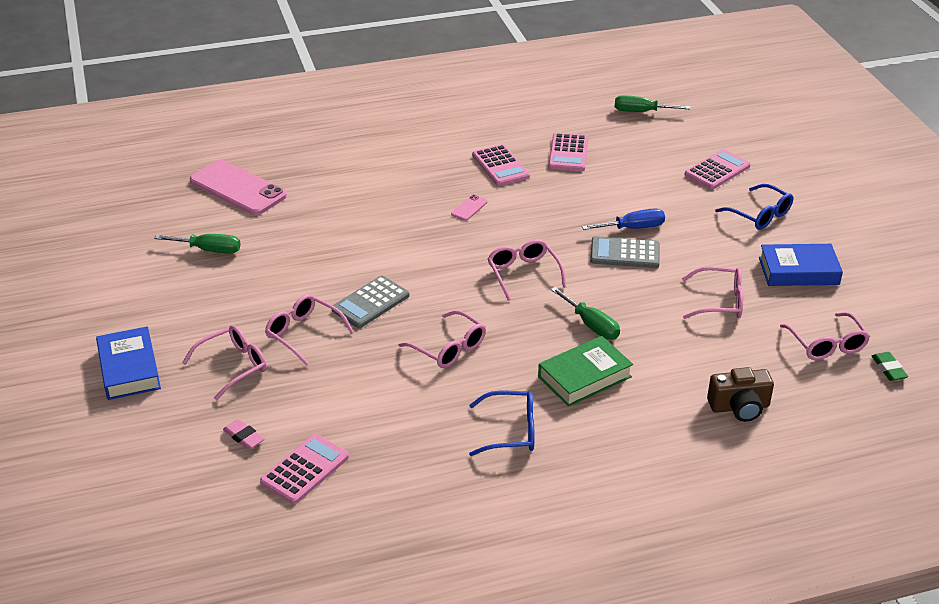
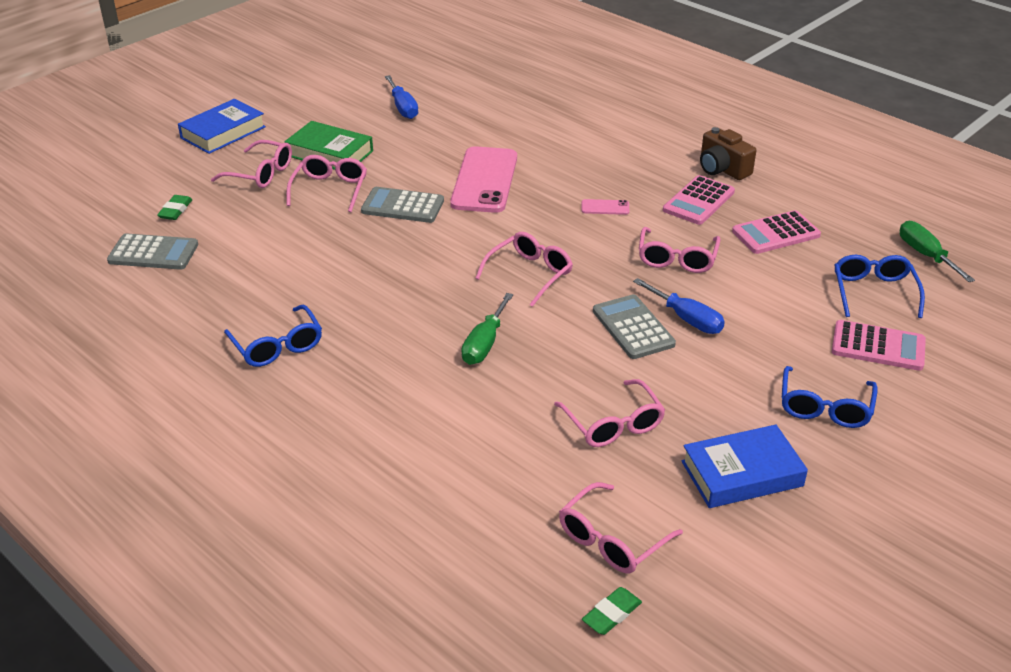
camera: 60 degrees right, 0 degrees up
(209, 250) = (403, 108): green screwdriver -> blue screwdriver
(238, 188) = (502, 88): pink phone -> pink phone (484, 180)
(244, 437) = (175, 210): pink eraser -> green eraser
(305, 469) = (153, 253): pink calculator -> grey calculator
(449, 348) = (372, 270): pink glasses -> pink glasses (677, 259)
(584, 377) = (395, 366): green book -> green book (330, 153)
(663, 147) = (873, 292): none -> blue glasses
(739, 407) = (430, 495): brown camera -> brown camera (722, 169)
(798, 271) = (742, 473): blue book -> blue book turned 75 degrees counterclockwise

